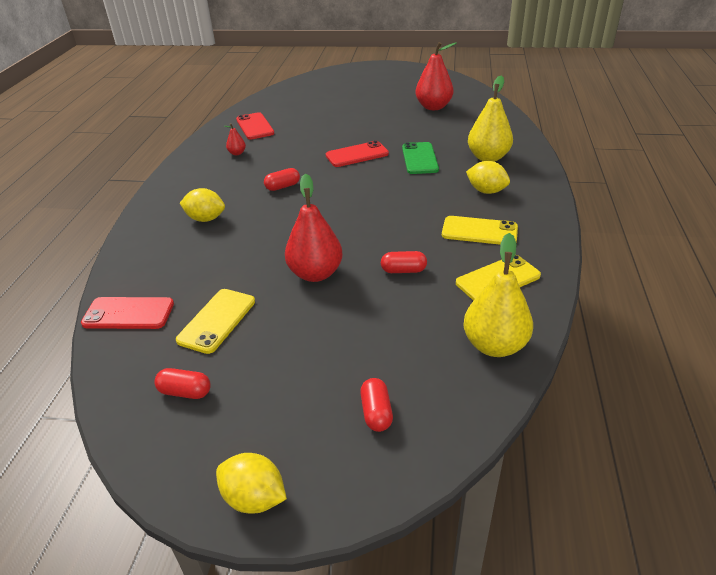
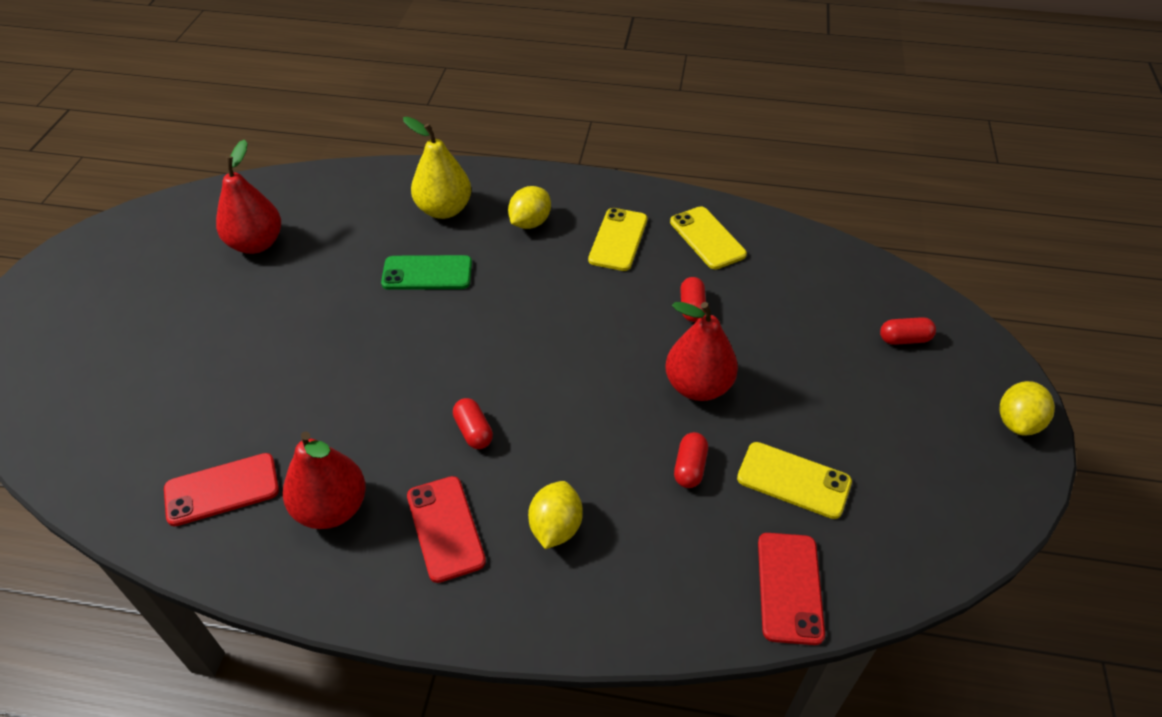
camera: 90 degrees left, 10 degrees up
(185, 392) = (911, 495): red capsule -> red capsule (690, 467)
(237, 153) = (331, 508): red pear -> red pear, size x2.18
(357, 155) = (393, 341): red phone -> red phone (445, 528)
(494, 345) = (806, 254): yellow pear -> none

